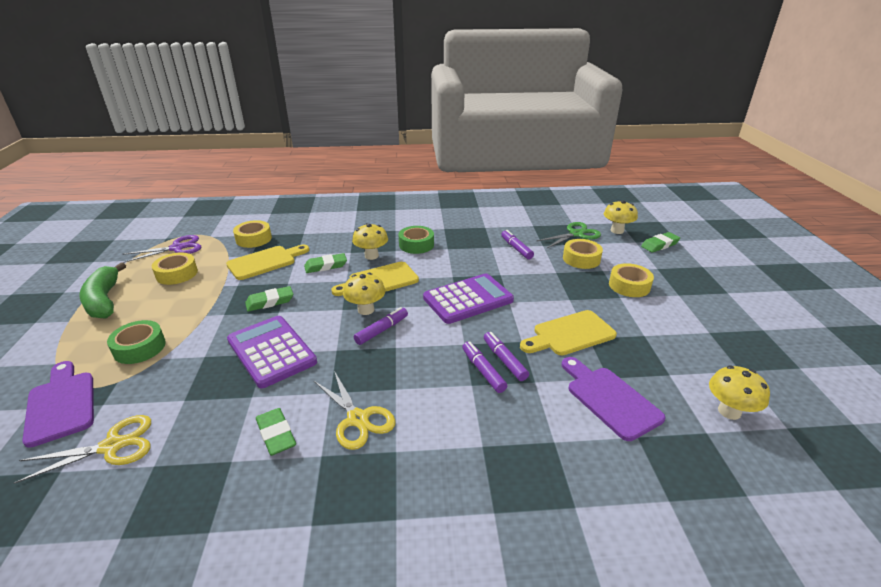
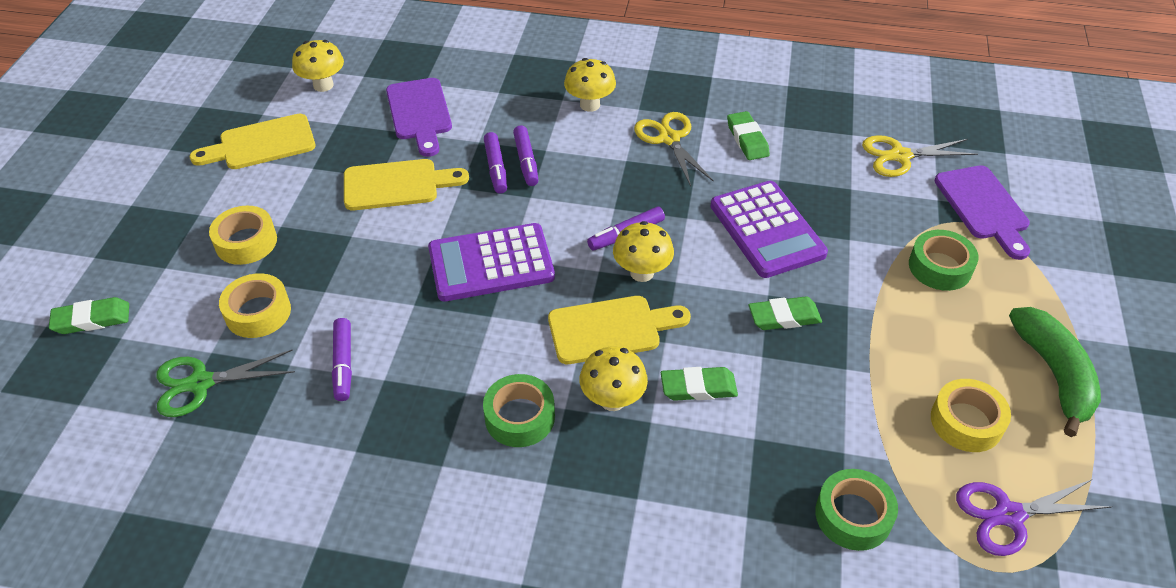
camera: 165 degrees left, 15 degrees up
(254, 239) = (853, 515): yellow tape -> green tape
(265, 262) = (811, 424): yellow cutting board -> yellow cutting board (261, 144)
(617, 231) = (115, 377): yellow mushroom -> yellow mushroom (590, 105)

